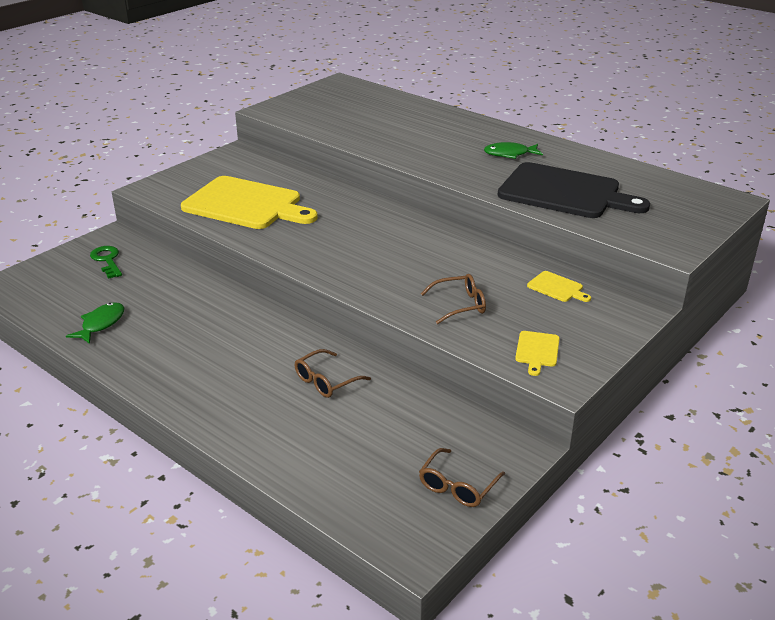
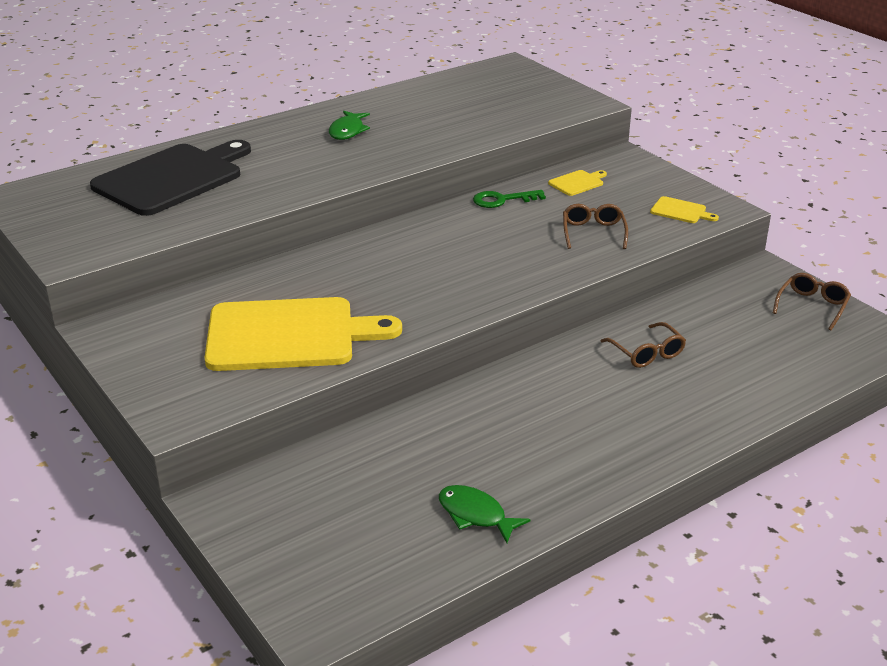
camera: 75 degrees left, 0 degrees up
(107, 260) = (295, 508): green key -> green key (502, 200)
(246, 204) = (289, 335): yellow cutting board -> yellow cutting board turned 45 degrees clockwise
(458, 486) = (812, 306): brown glasses -> brown glasses turned 105 degrees counterclockwise
(564, 192) = (456, 123): black cutting board -> black cutting board (172, 178)

